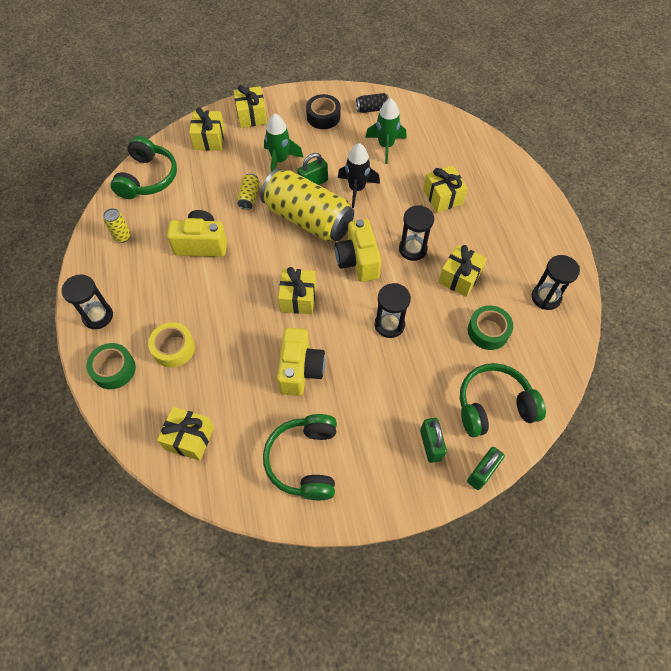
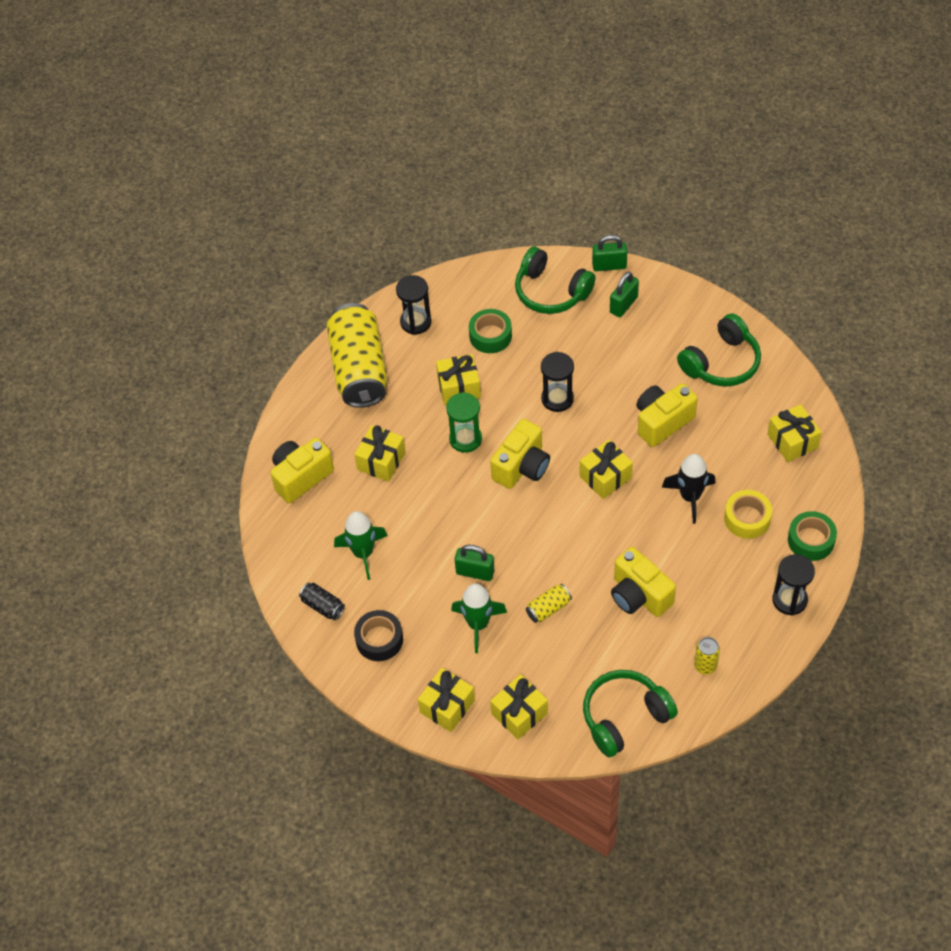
camera: 130 degrees left, 5 degrees down
(308, 219) = (520, 540): yellow can -> yellow can (359, 369)
(356, 189) = (443, 532): black rocket -> black rocket (690, 497)
(412, 249) = (465, 439): black hourglass -> green hourglass
(472, 154) = (301, 477): none -> yellow camera

